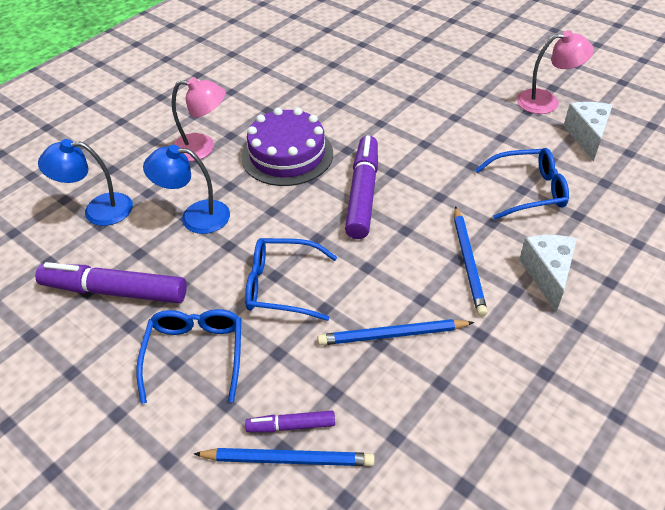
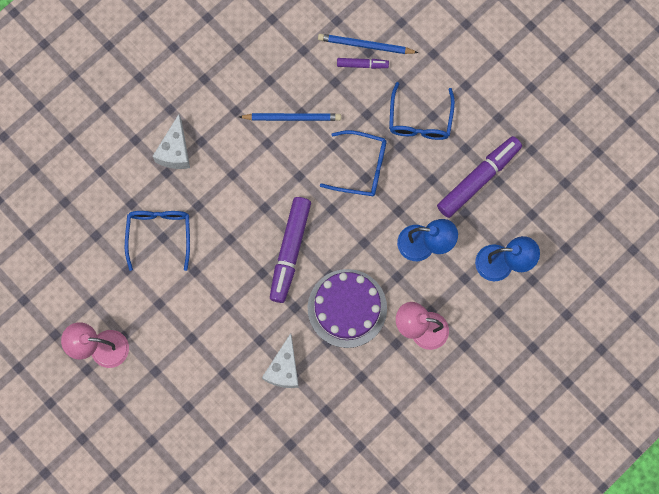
camera: 175 degrees left, 30 degrees up
(115, 291) = (478, 179): purple marker -> purple marker turned 60 degrees counterclockwise
(468, 262) = (226, 170): blue pencil -> none
(528, 190) = (159, 235): blue glasses -> blue glasses turned 90 degrees clockwise
(587, 136) = (86, 293): white cheese -> white cheese (284, 368)

